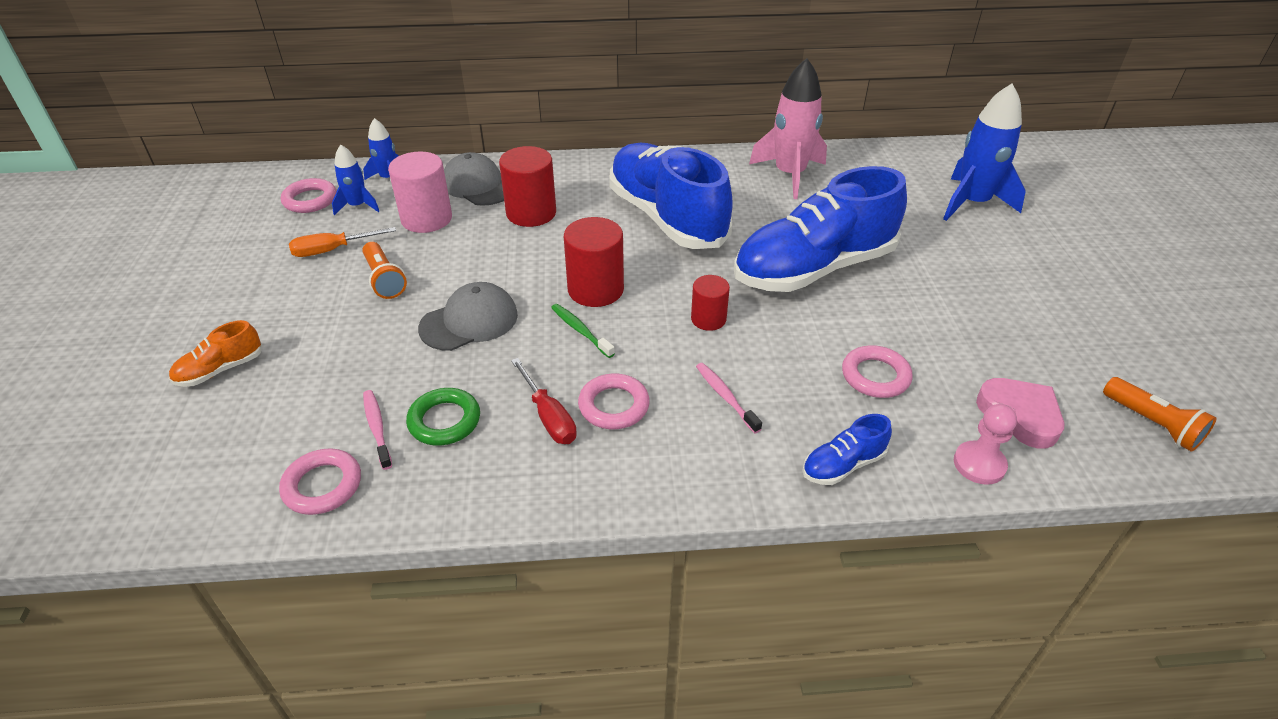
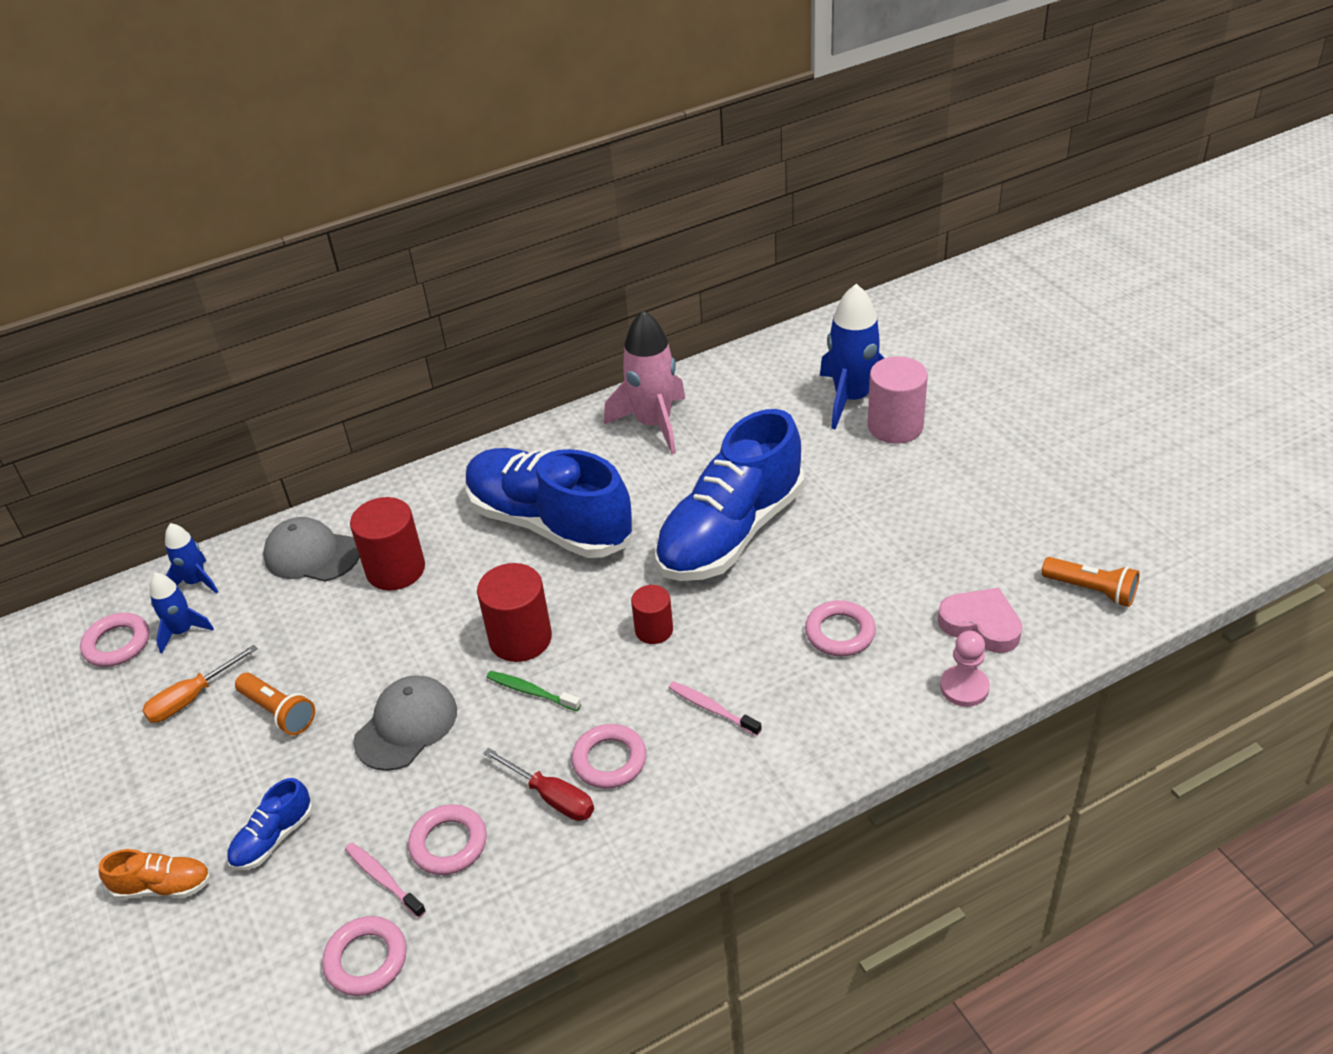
camera: 20 degrees left, 0 degrees up
(220, 370) = (163, 886): orange shoe -> orange shoe turned 120 degrees counterclockwise
(426, 219) = (278, 619): pink cylinder -> pink cylinder (895, 426)
(444, 421) = (448, 843): green ring -> pink ring
(843, 465) = (849, 735): blue shoe -> blue shoe (273, 838)

